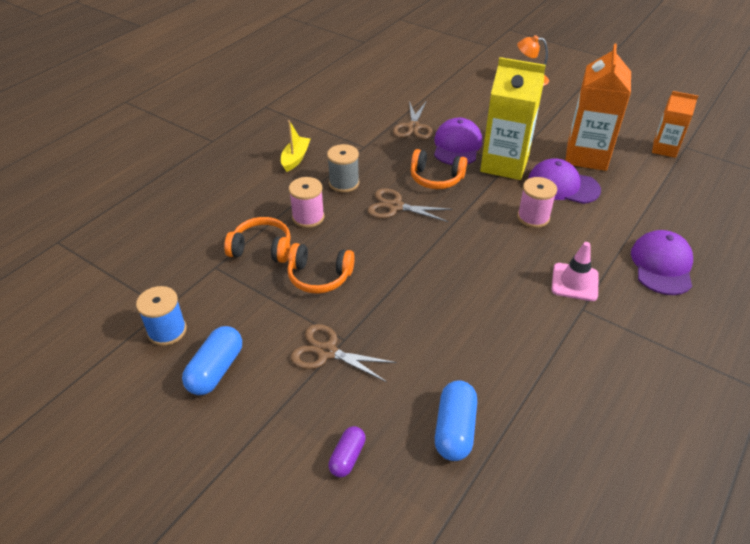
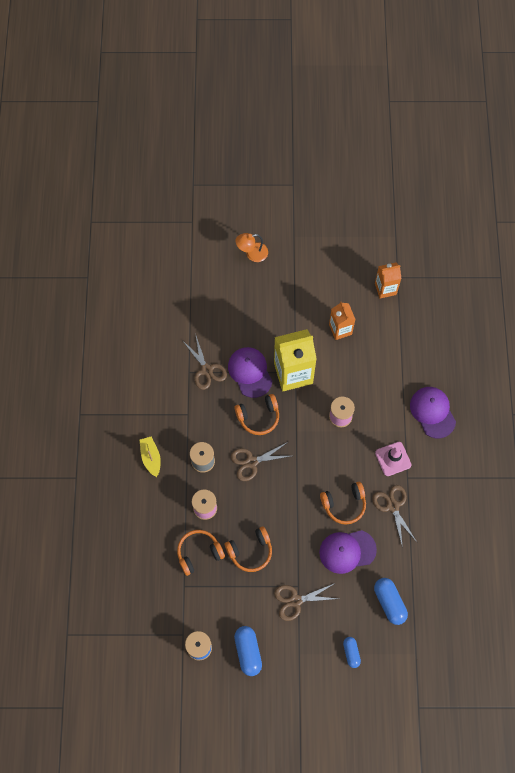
camera: 35 degrees left, 25 degrees up
(347, 457) = (351, 653): purple capsule -> blue capsule
(474, 293) = (344, 504): none -> orange headphones
(540, 326) = (392, 506): none -> brown scissors
(562, 185) = (341, 372): purple cap -> purple cap (347, 551)
(586, 156) = (340, 329): orange carton -> orange carton, size x0.58

